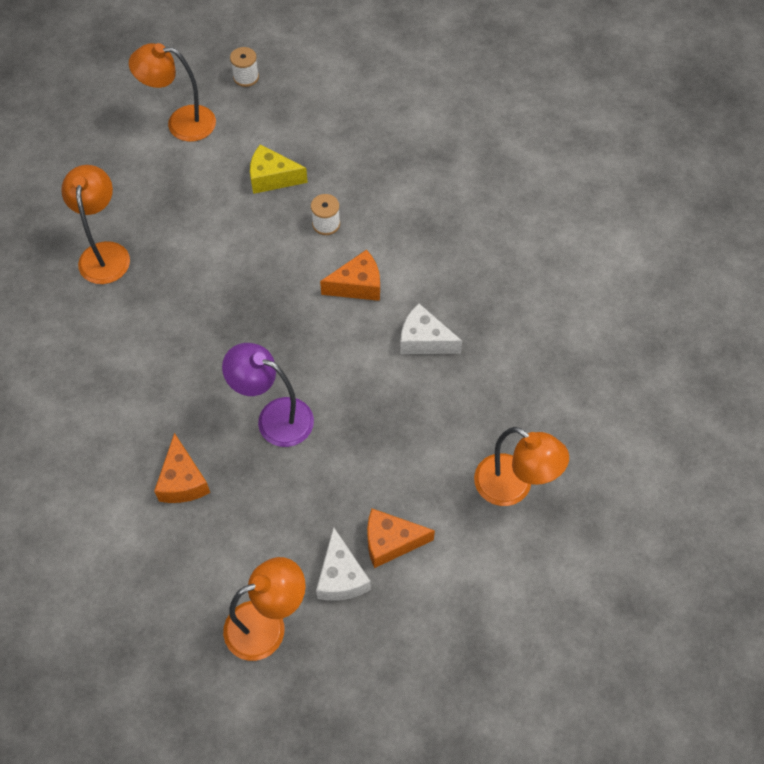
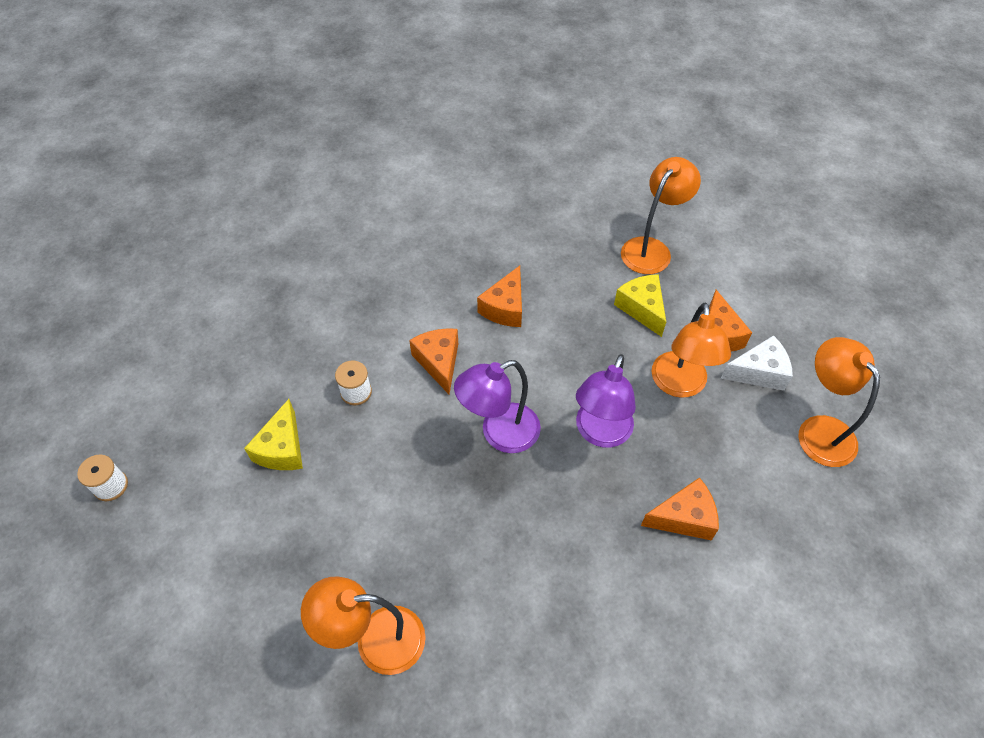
camera: 90 degrees left, 5 degrees down
(181, 123) = (170, 562): orange lamp -> orange lamp (679, 385)
(278, 334) = (499, 433): none -> purple lamp
(424, 340) = (505, 307): white cheese -> orange cheese
(425, 469) = (642, 308): none -> yellow cheese

